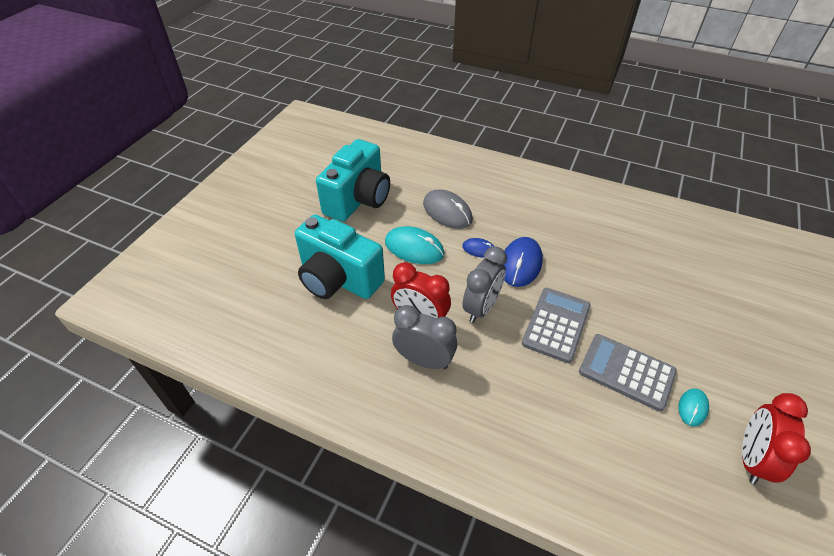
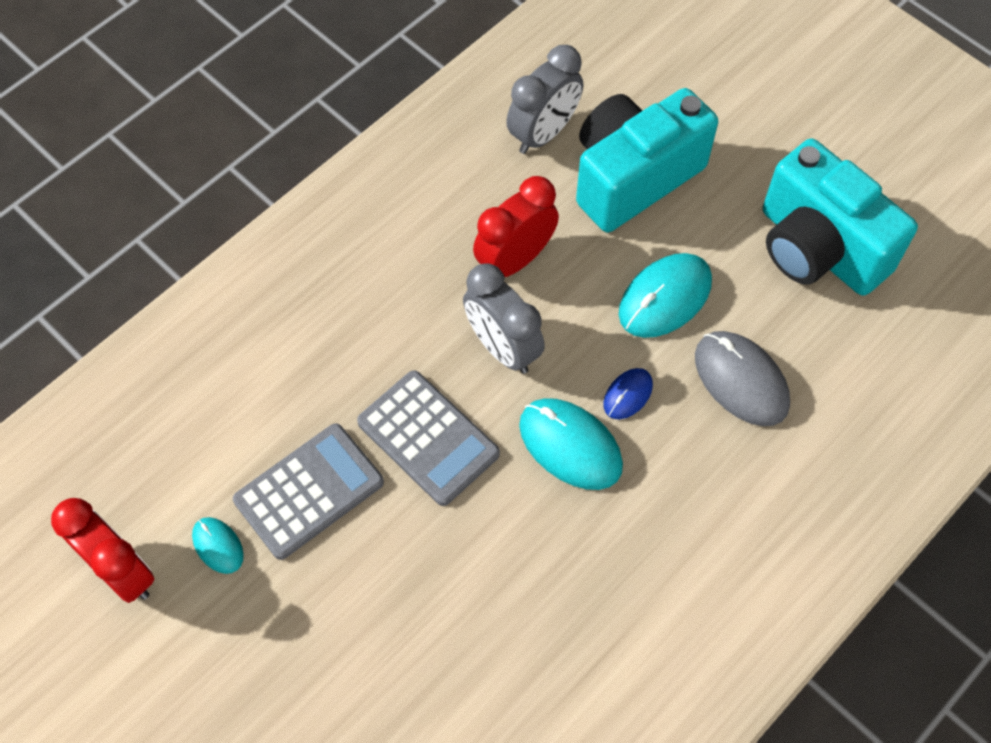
camera: 110 degrees right, 15 degrees up
(424, 360) = (443, 242): grey clock -> grey clock (543, 133)
(447, 212) = (741, 380): grey mouse -> grey mouse turned 75 degrees clockwise
(520, 264) = (570, 445): blue mouse -> turquoise mouse

